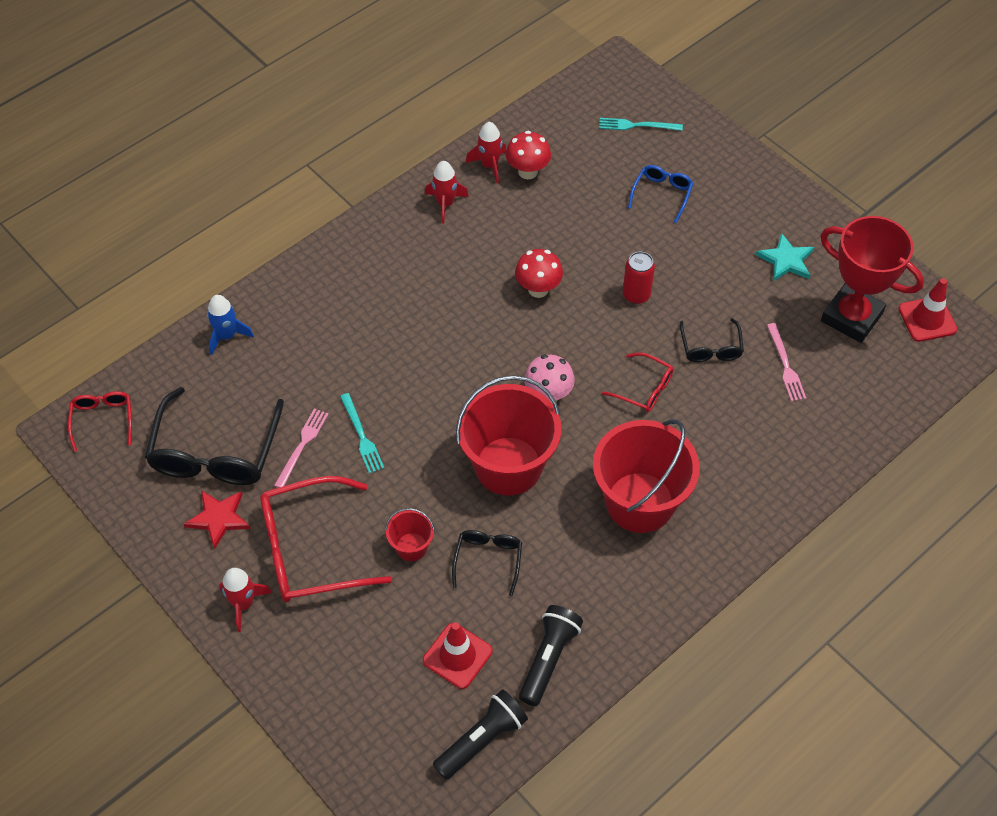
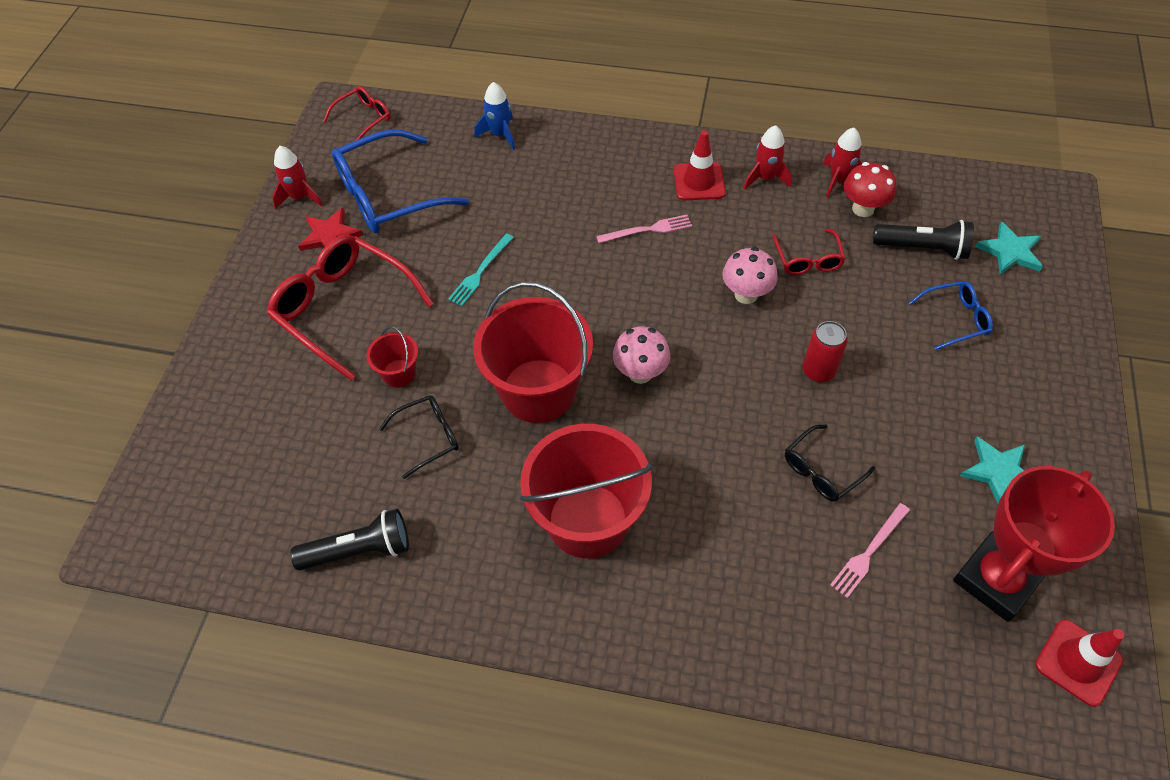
camera: 55 degrees right, 0 degrees up
(215, 452) = (388, 195): black glasses -> blue glasses
(243, 604) = (263, 299): red rocket -> red rocket (299, 197)
(302, 445) = (438, 241): pink fork -> pink fork (647, 230)
(457, 656) = (314, 476): red traffic cone -> red traffic cone (699, 182)
(482, 740) = (240, 549): black flashlight -> black flashlight (922, 249)
(538, 289) = (746, 294): red mushroom -> pink mushroom
(637, 125) = (1010, 251): turquoise fork -> turquoise star
(644, 389) = (719, 444): red glasses -> red glasses (808, 260)
(851, 317) = (996, 579): red trophy -> red trophy turned 45 degrees clockwise

